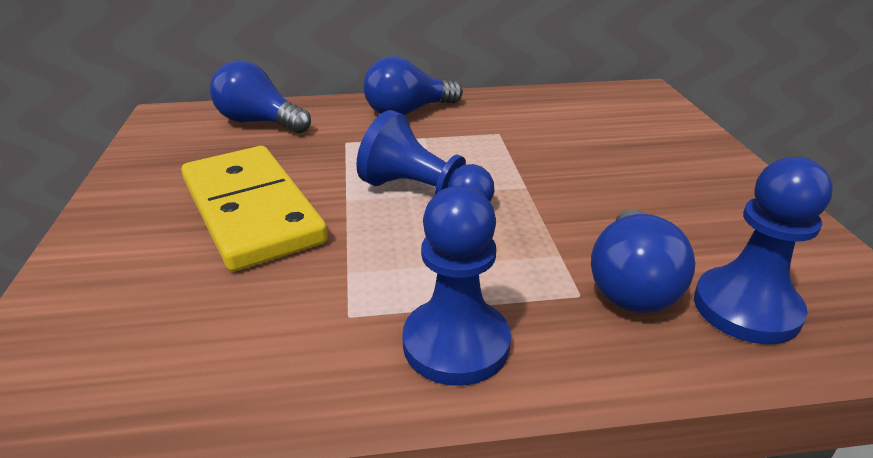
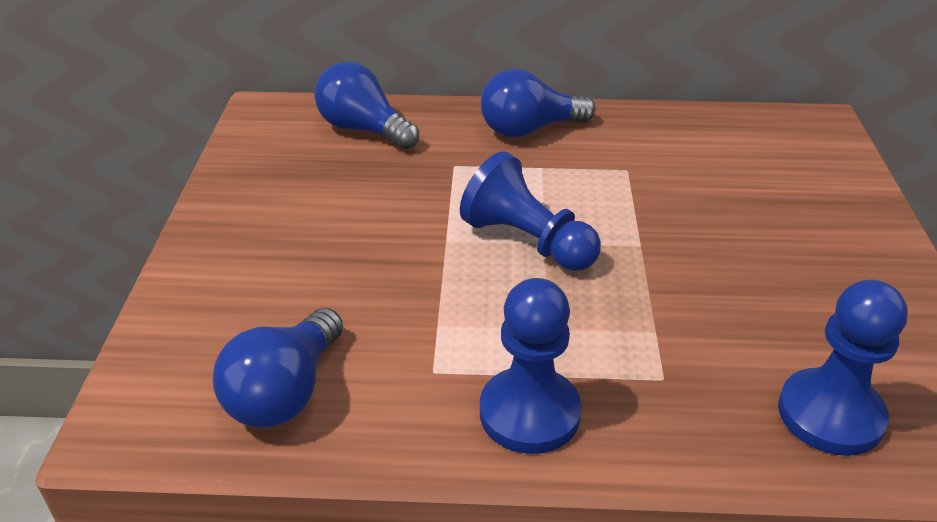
camera: 10 degrees right, 5 degrees up
(252, 211) = (350, 244): yellow domino -> none
(631, 285) = (719, 374): blue light bulb -> blue light bulb (285, 392)

